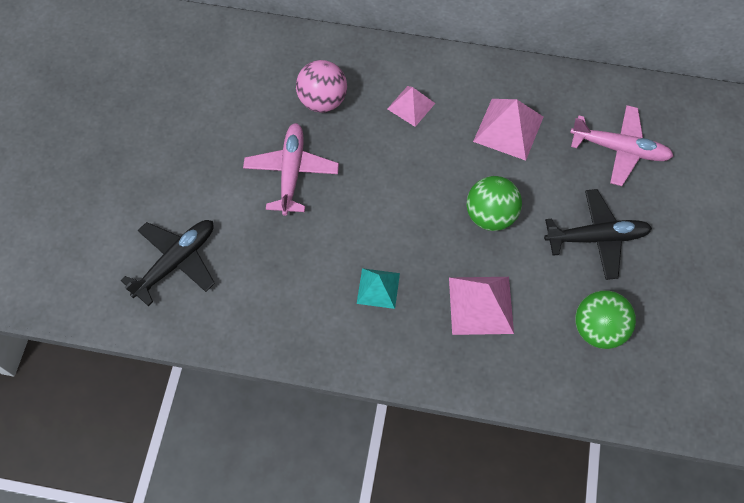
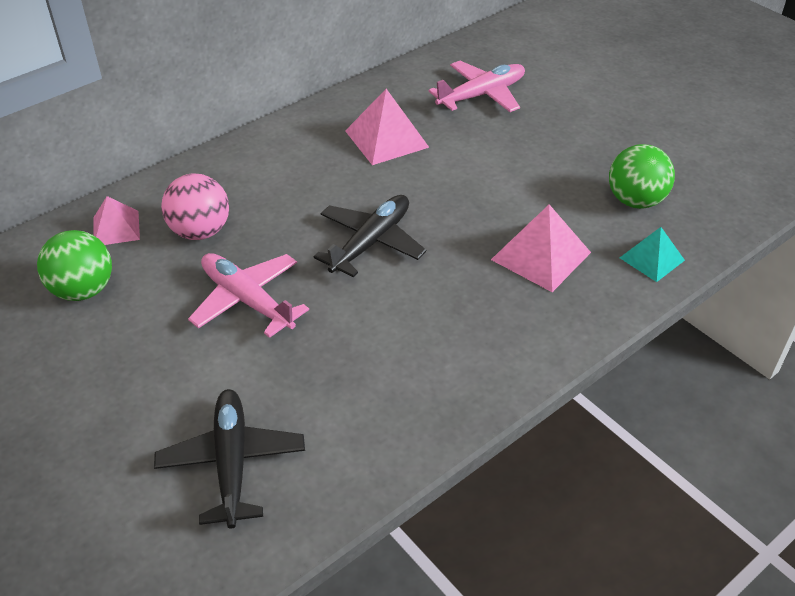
camera: 50 degrees left, 20 degrees down
(378, 288) = (449, 314): turquoise pyramid -> turquoise pyramid (652, 259)
(411, 106) = (286, 179): pink pyramid -> pink pyramid (116, 228)
(490, 215) = (457, 198): green ball -> green ball (83, 290)
(597, 238) = (549, 152): black plane -> black plane (371, 242)

